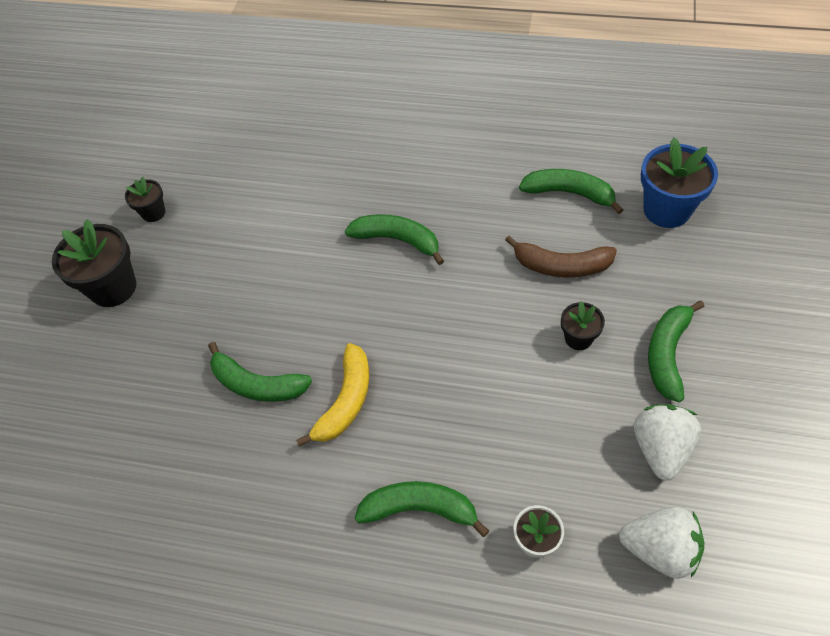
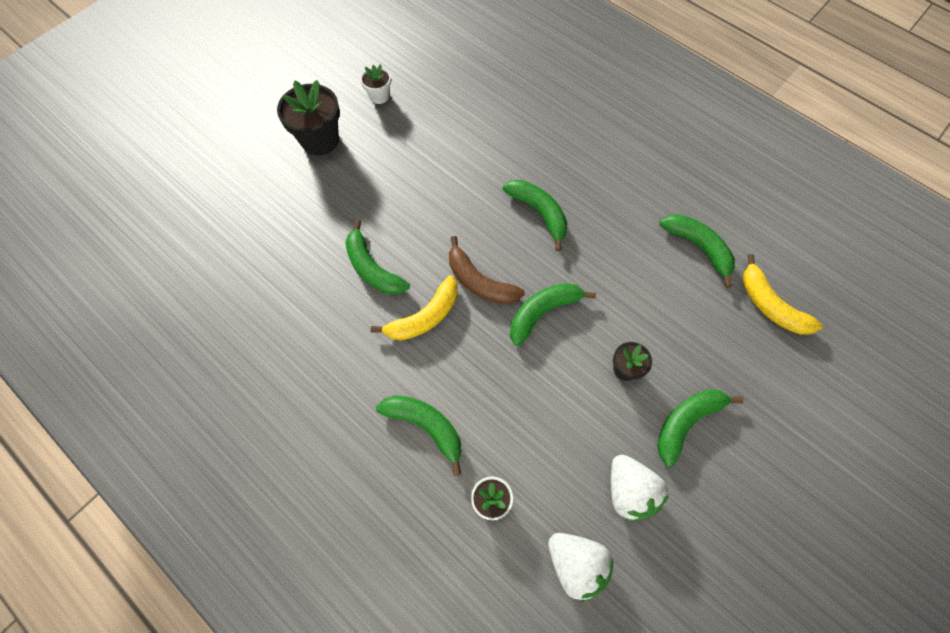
camera: 25 degrees right, 10 degrees up
(153, 212) = (379, 96): black flower pot -> white flower pot
(464, 330) = (543, 312): none -> green banana
(561, 266) = (651, 304): brown banana -> brown banana (479, 281)
(660, 448) = (629, 491): white strawberry -> white strawberry turned 120 degrees clockwise
(666, 210) = (770, 305): blue flower pot -> yellow banana

